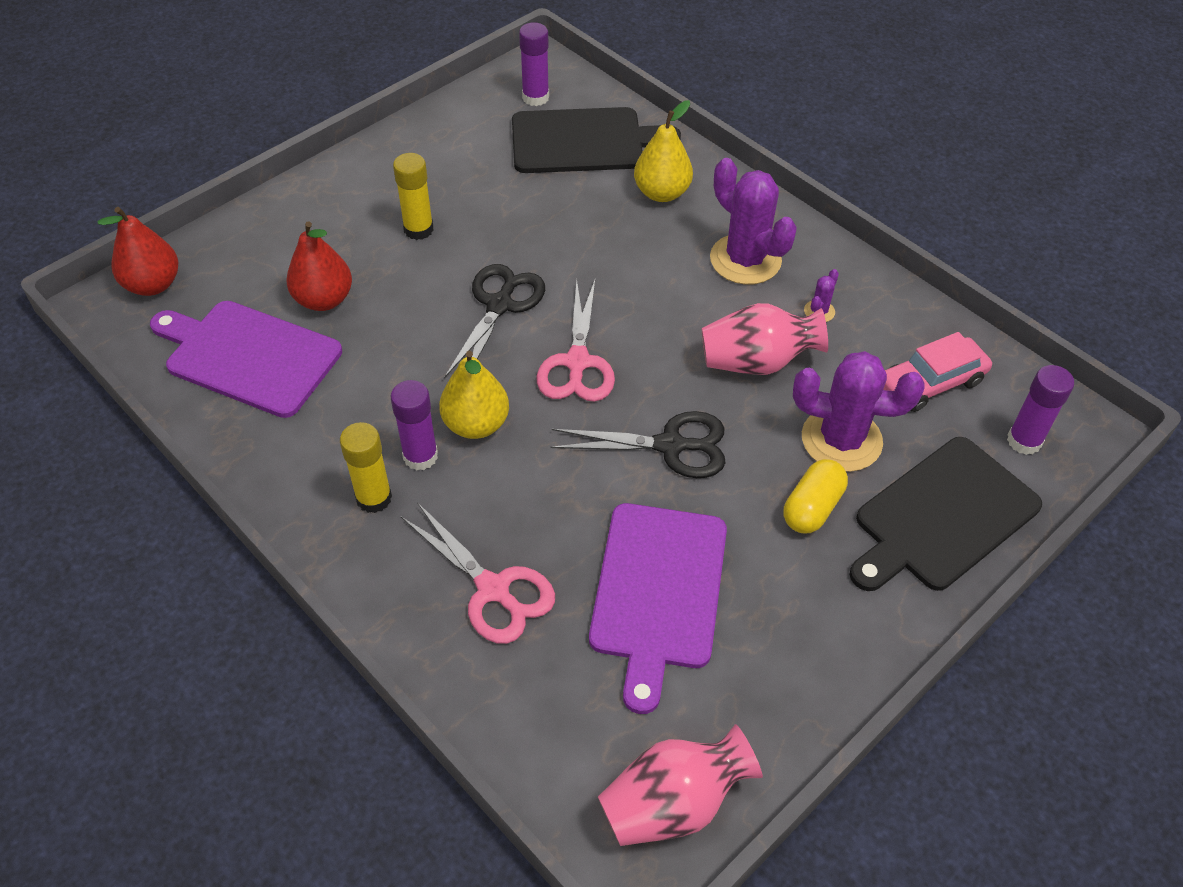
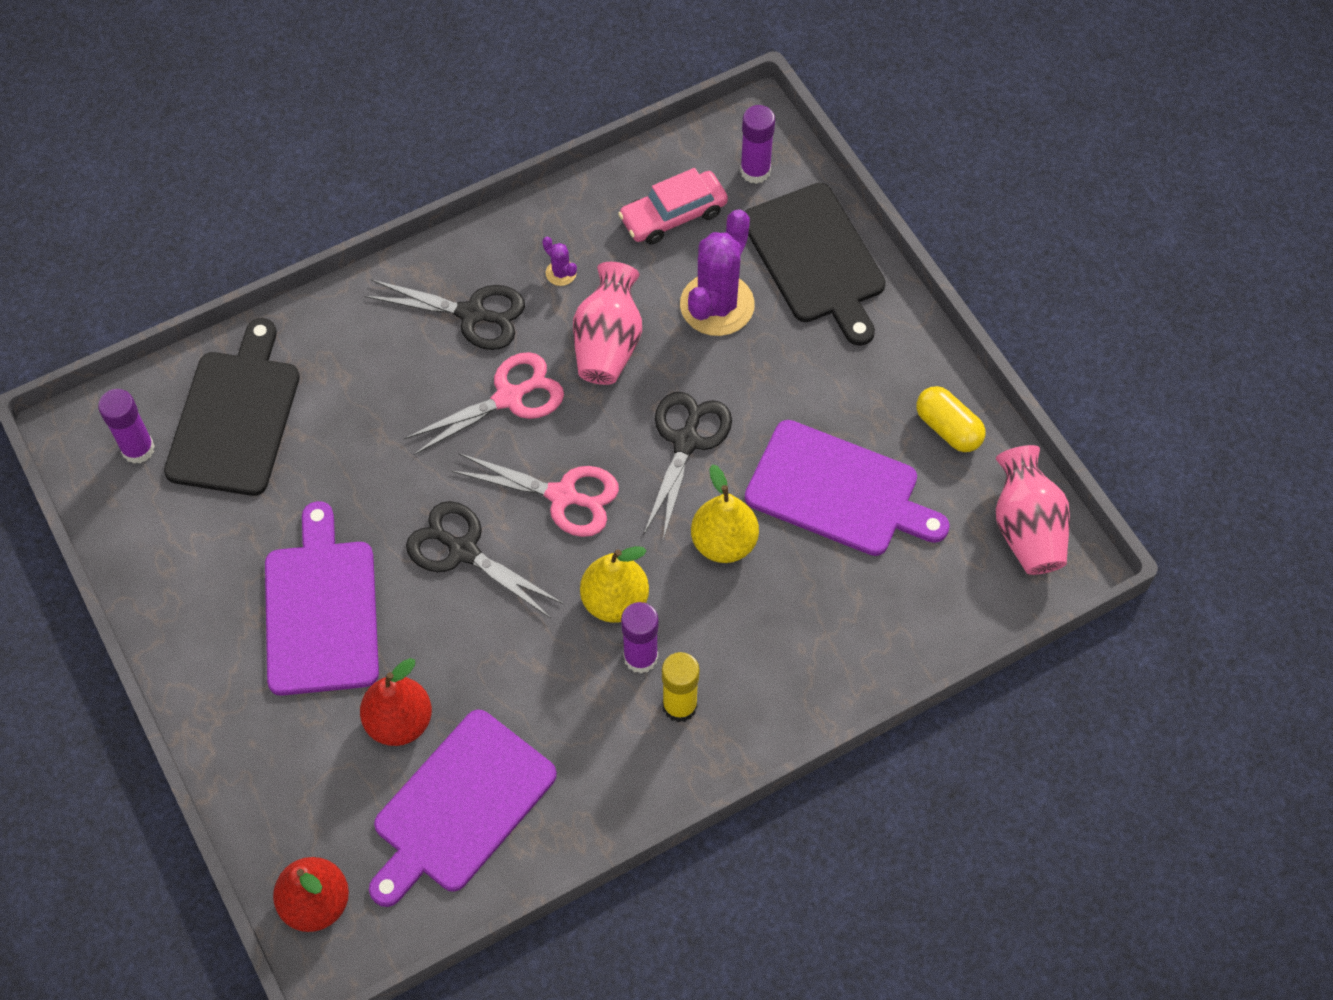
camera: 75 degrees left, 10 degrees up
(418, 229) = (321, 611): yellow glue stick -> purple cutting board
(493, 589) = (805, 620): pink scissors -> pink scissors (509, 398)
(662, 193) = (348, 362): yellow pear -> yellow pear (724, 543)
(745, 260) = (472, 314): purple cactus -> black scissors
(812, 507) = (782, 350): yellow capsule -> yellow capsule (948, 428)
(930, 383) = (673, 215): pink car -> pink car turned 75 degrees clockwise

